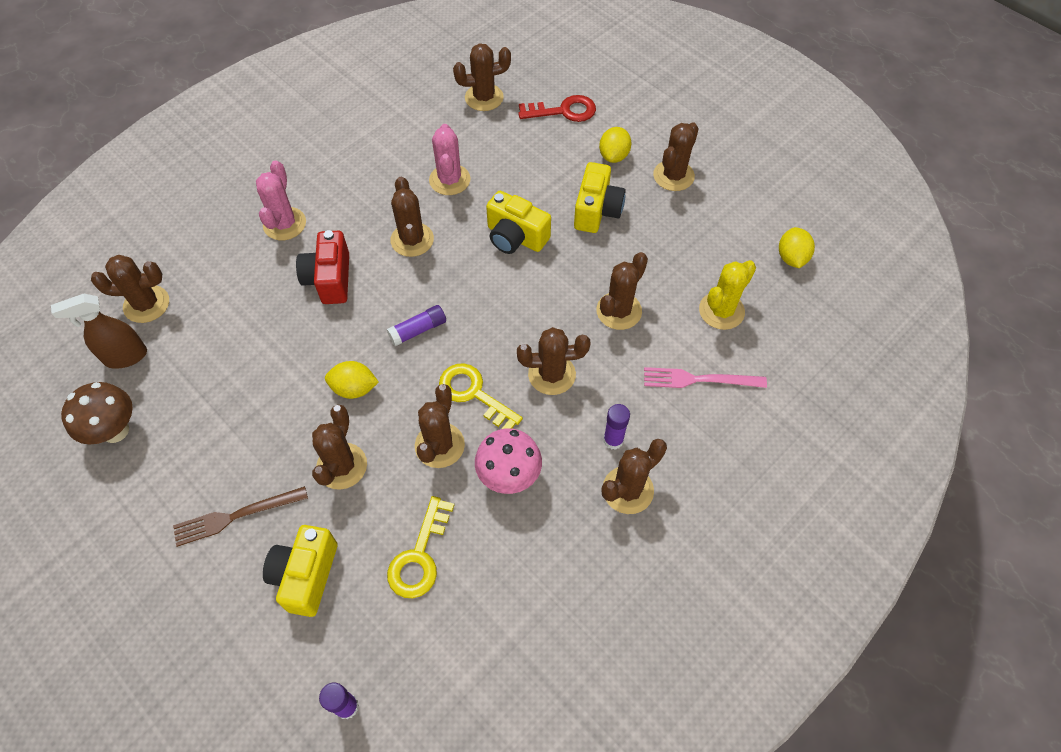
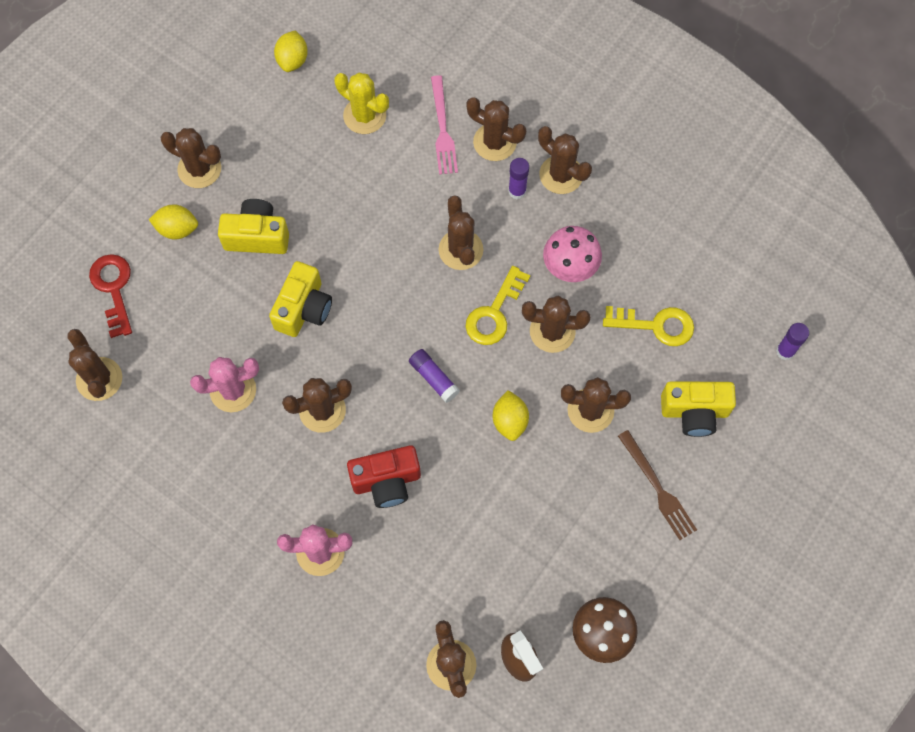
camera: 100 degrees left, 10 degrees up
(619, 311) = (380, 202): brown cactus -> brown cactus (494, 142)
(791, 258) = (292, 60): yellow lemon -> yellow lemon turned 75 degrees counterclockwise

